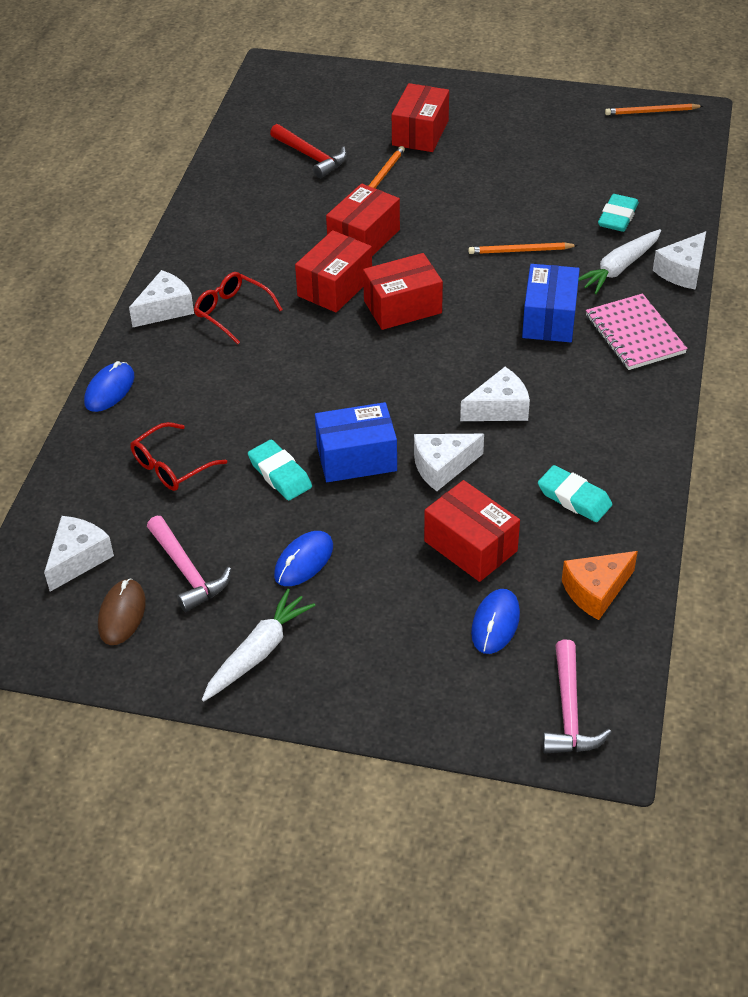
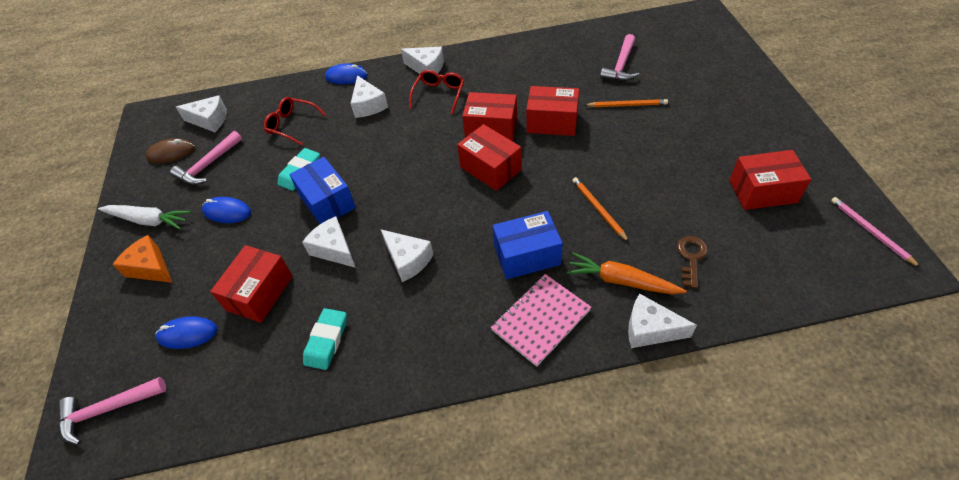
camera: 70 degrees right, 5 degrees up
(195, 381) = (368, 105): none -> white cheese
(311, 156) = (621, 65): red hammer -> pink hammer
(420, 133) = (697, 104): red box -> red box (762, 191)
(596, 591) = (230, 389): orange cheese -> orange cheese (151, 268)
(617, 217) = (691, 257): turquoise eraser -> brown key
(619, 268) = (621, 281): white carrot -> orange carrot
(651, 112) = (870, 232): orange pencil -> pink pencil

